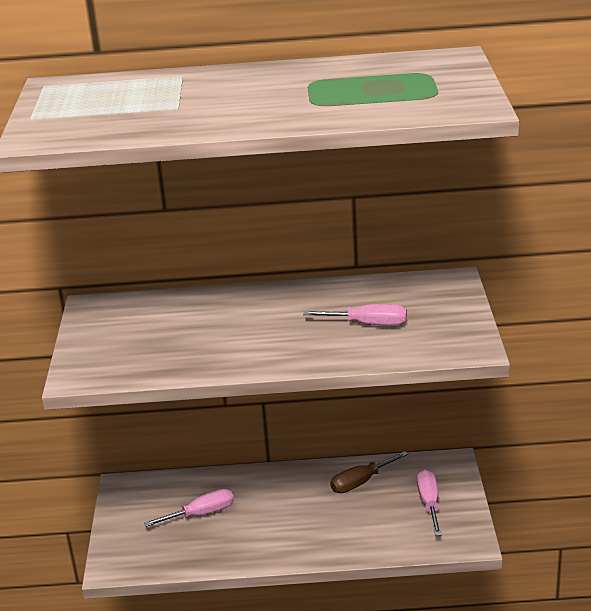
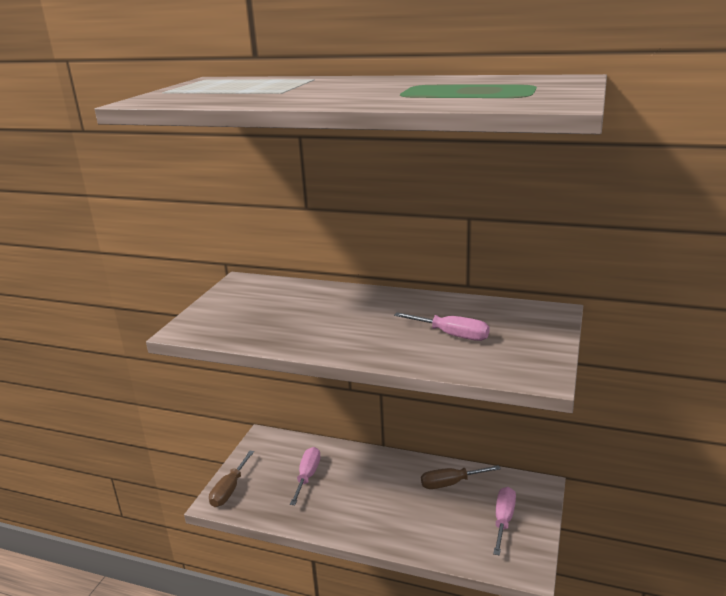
camera: 20 degrees right, 5 degrees down
(119, 550) = (229, 489): none -> brown screwdriver
(201, 514) = (307, 476): pink screwdriver -> pink screwdriver turned 75 degrees counterclockwise

